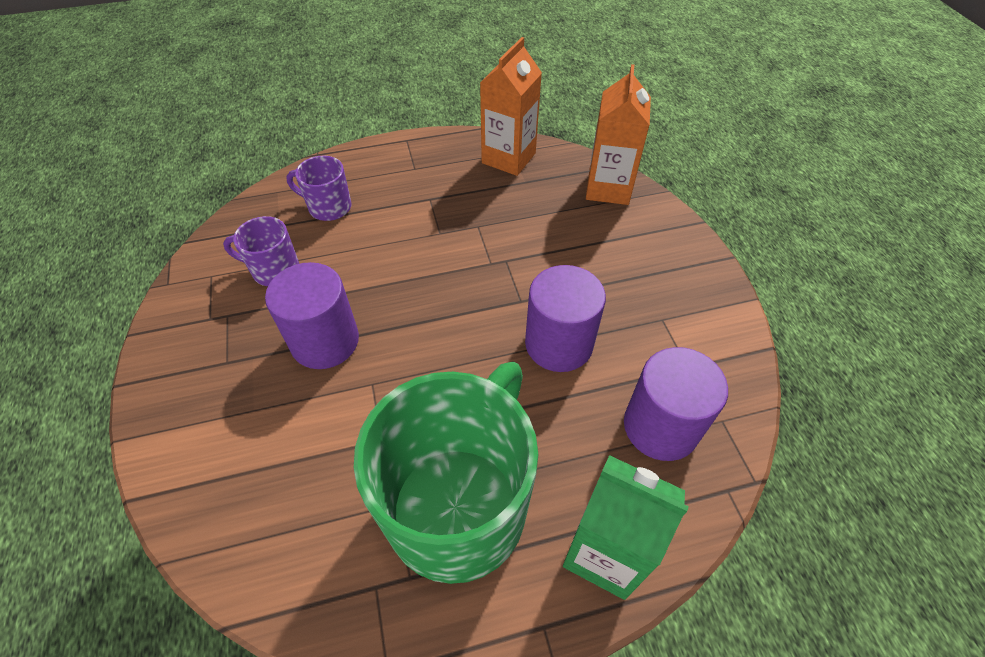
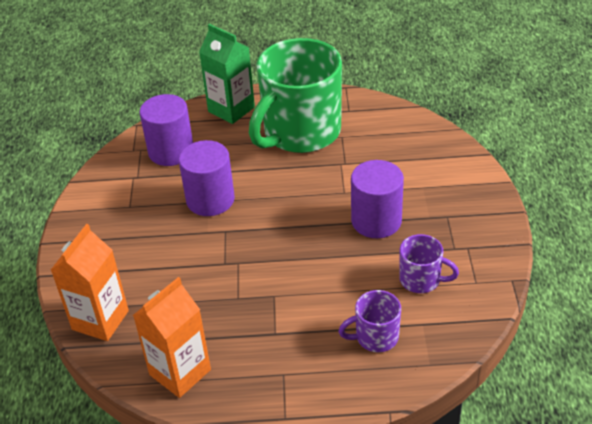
camera: 165 degrees left, 10 degrees down
(328, 207) = (375, 337): purple mug -> purple mug turned 135 degrees clockwise

